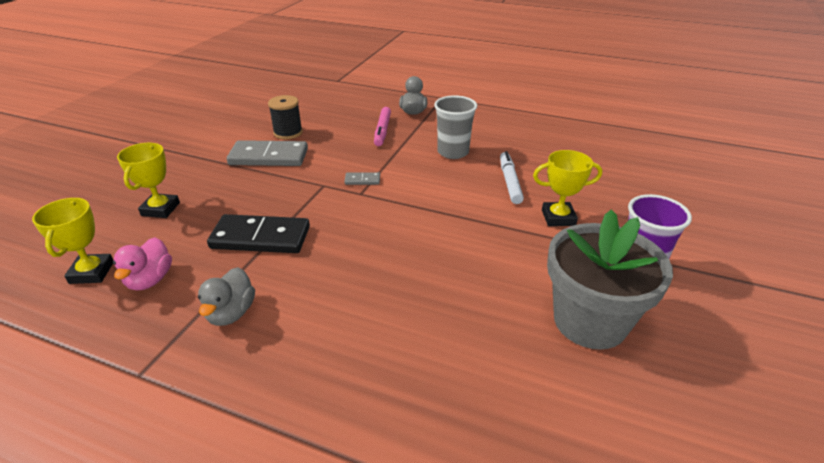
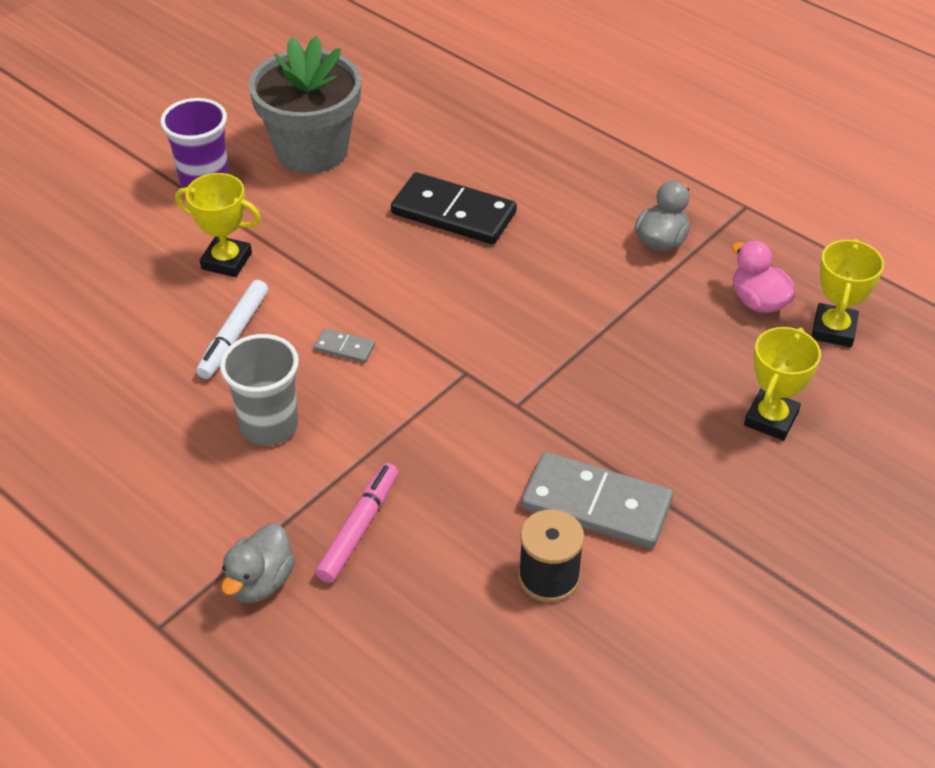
camera: 160 degrees left, 10 degrees up
(150, 280) = (758, 301): pink duck -> pink duck turned 60 degrees counterclockwise
(260, 238) = (624, 328): black domino -> black domino (453, 213)
(362, 180) = (452, 399): grey domino -> grey domino (344, 348)

